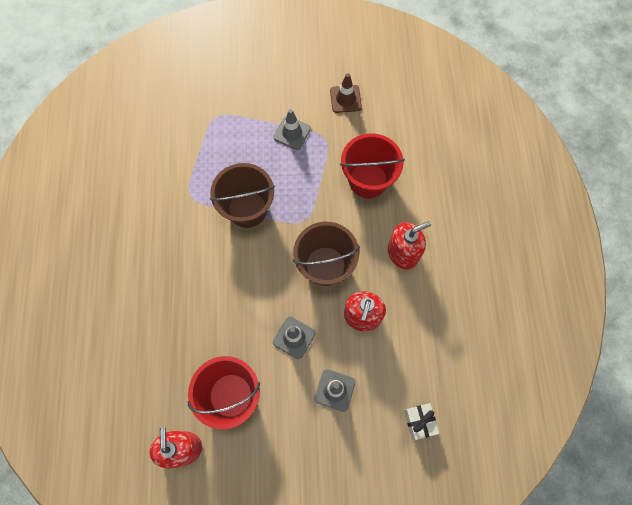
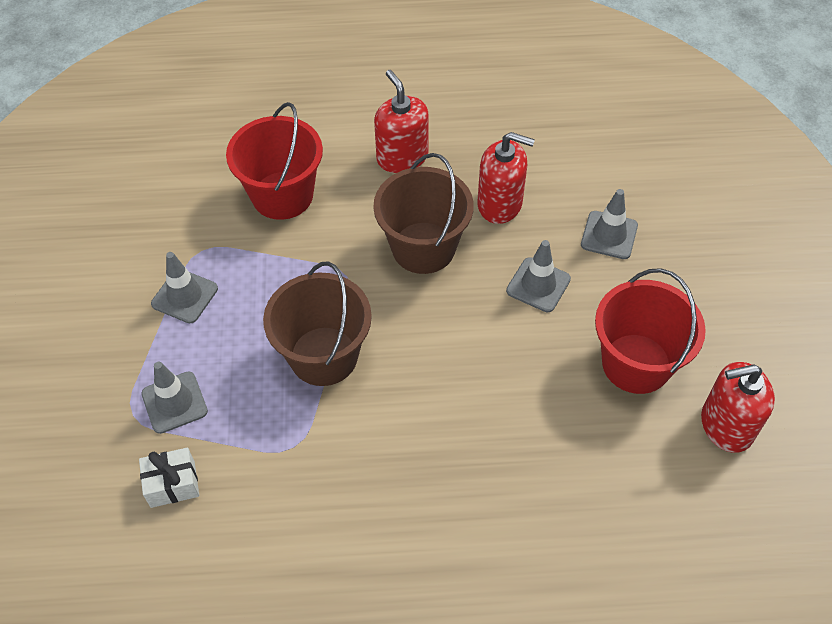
camera: 90 degrees left, 15 degrees down
(222, 135) = (174, 402): none -> grey traffic cone
(345, 99) = (130, 223): brown traffic cone -> none
(419, 422) = (637, 146): white gift -> white gift (172, 484)

